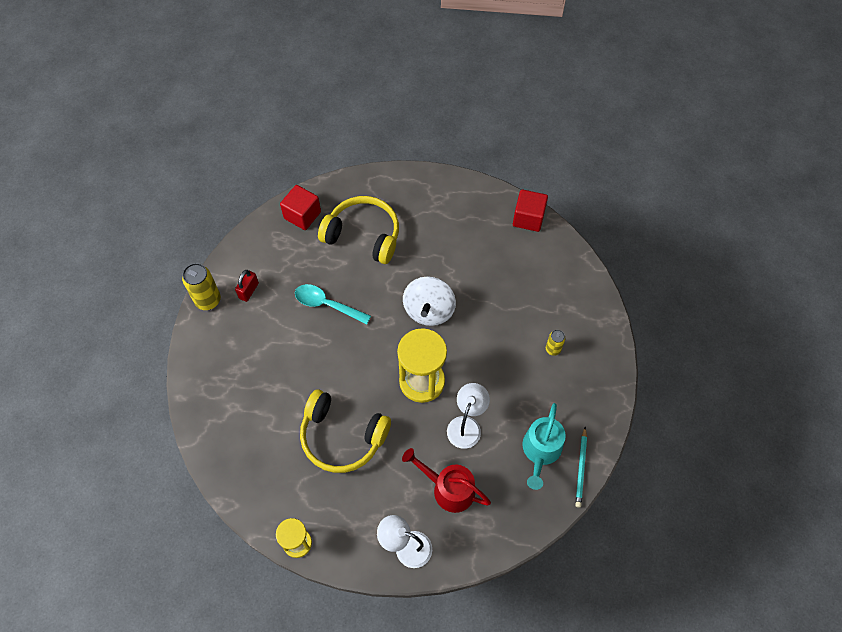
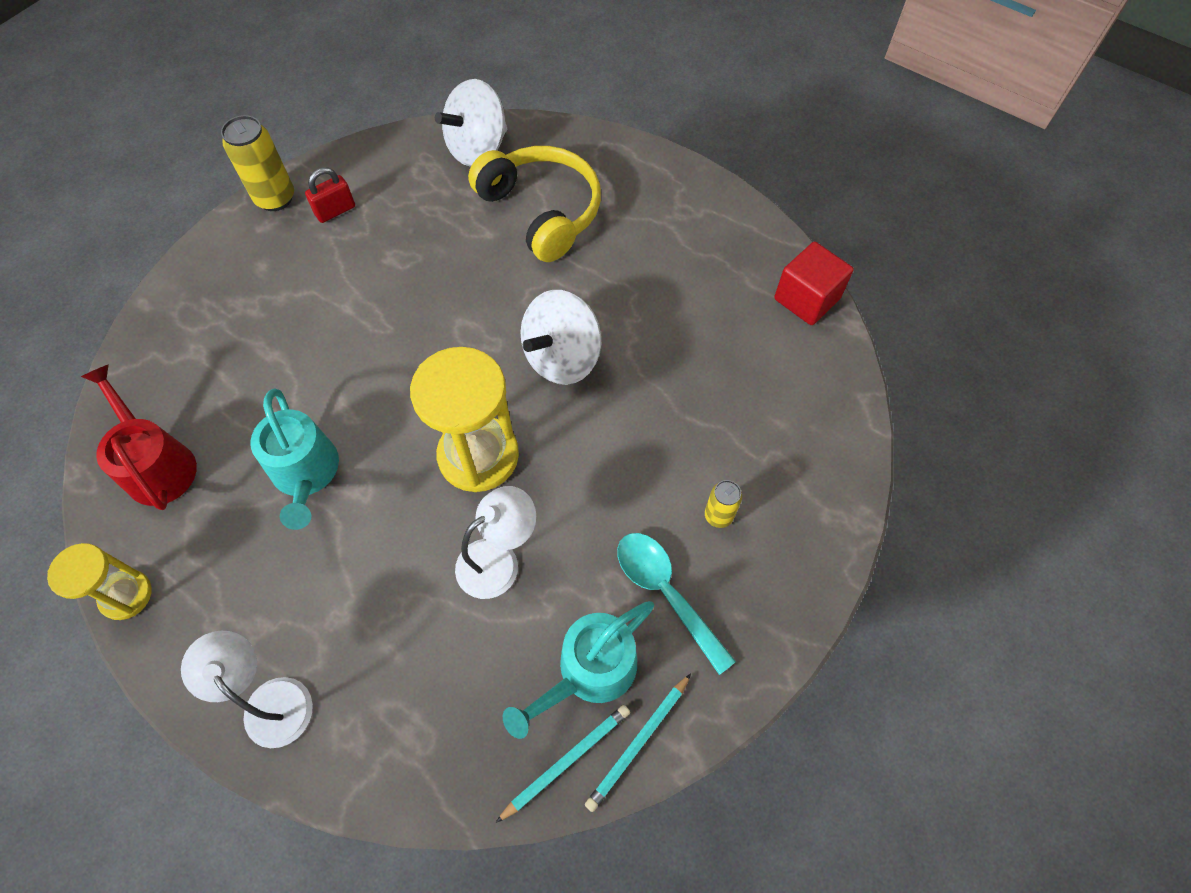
camera: 30 degrees right, 0 degrees up
(302, 215) = (478, 149): red cube -> white spinning top
(327, 304) = (423, 279): turquoise spoon -> turquoise spoon (666, 593)
(342, 437) = (306, 473): yellow headphones -> turquoise watering can
(448, 488) = (401, 645): red watering can -> red watering can (157, 465)
(555, 494) = (566, 761): none -> turquoise pencil

